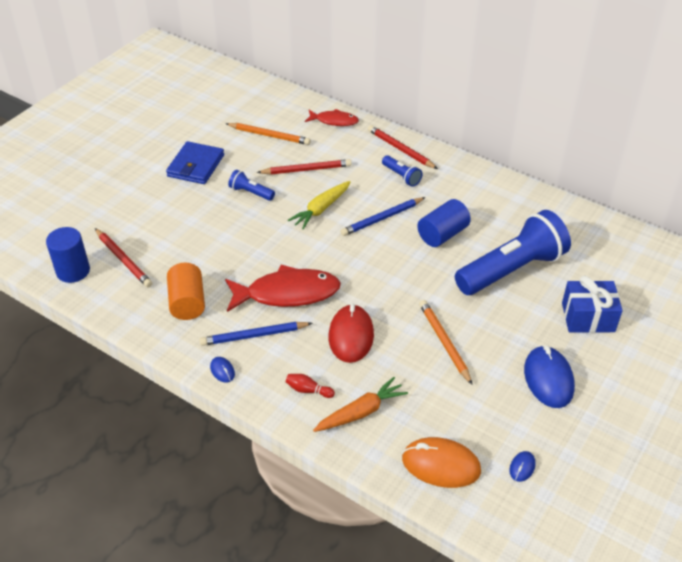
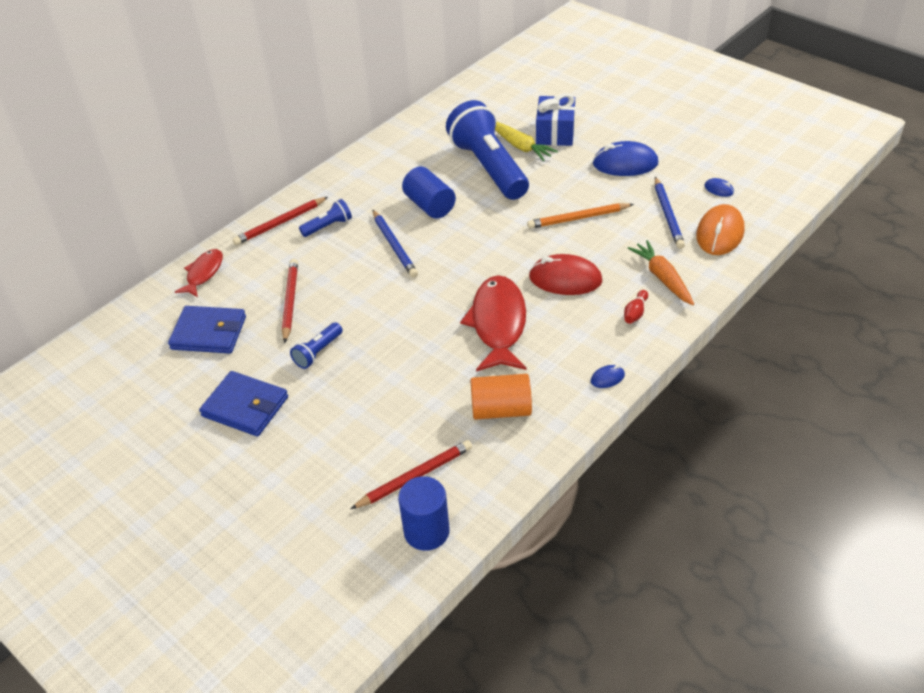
camera: 80 degrees left, 0 degrees up
(254, 336) = (558, 352): blue pencil -> blue pencil (668, 215)
(269, 135) = (209, 333): orange pencil -> blue wallet
(321, 209) = (366, 292): yellow carrot -> yellow carrot (520, 146)

